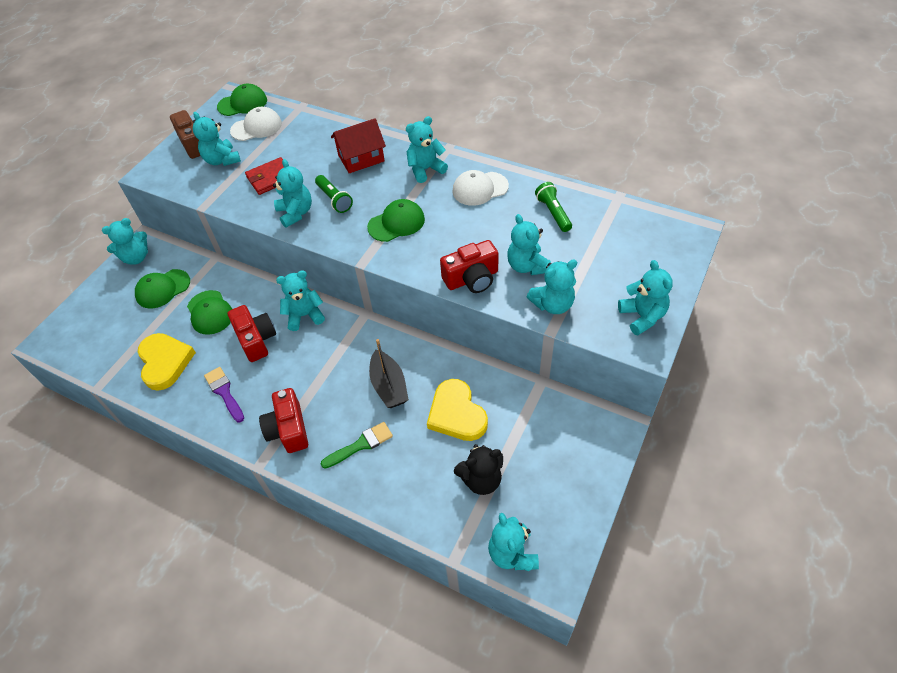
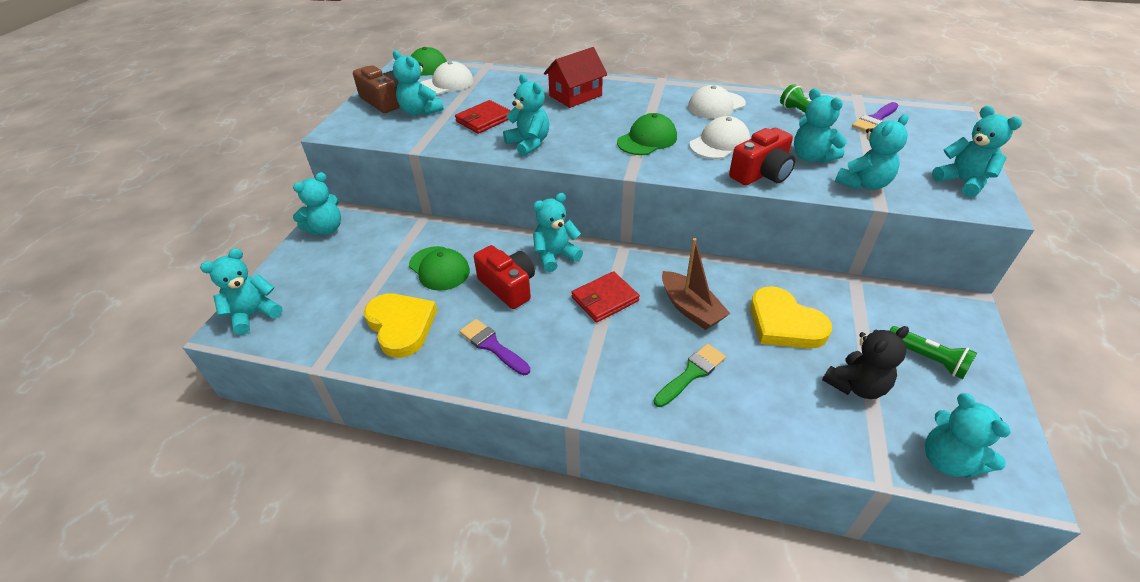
camera: 15 degrees left, 10 degrees down
(163, 289) = (370, 254): green cap -> none
(288, 429) = (593, 372): red camera -> none
(326, 365) = (605, 299): none -> red wallet
(334, 199) = (566, 129): green flashlight -> green flashlight (927, 358)
(389, 386) = (690, 308): black boat -> brown boat
(425, 169) = (649, 97): turquoise teddy bear -> turquoise teddy bear (254, 315)
(456, 237) = (719, 143): none -> white cap
(615, 228) = (875, 120): none -> purple brush

